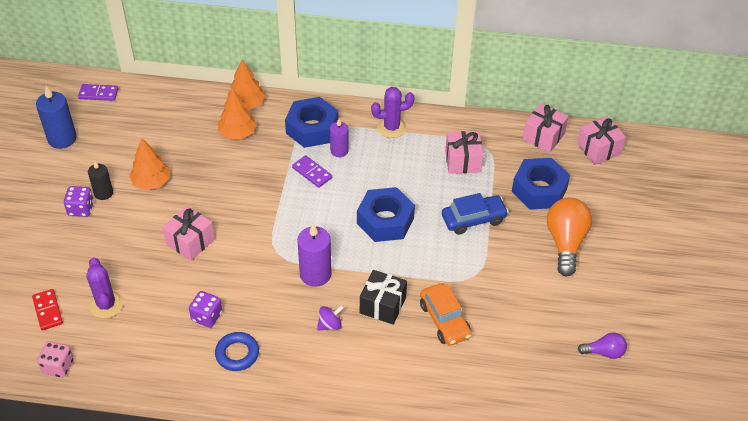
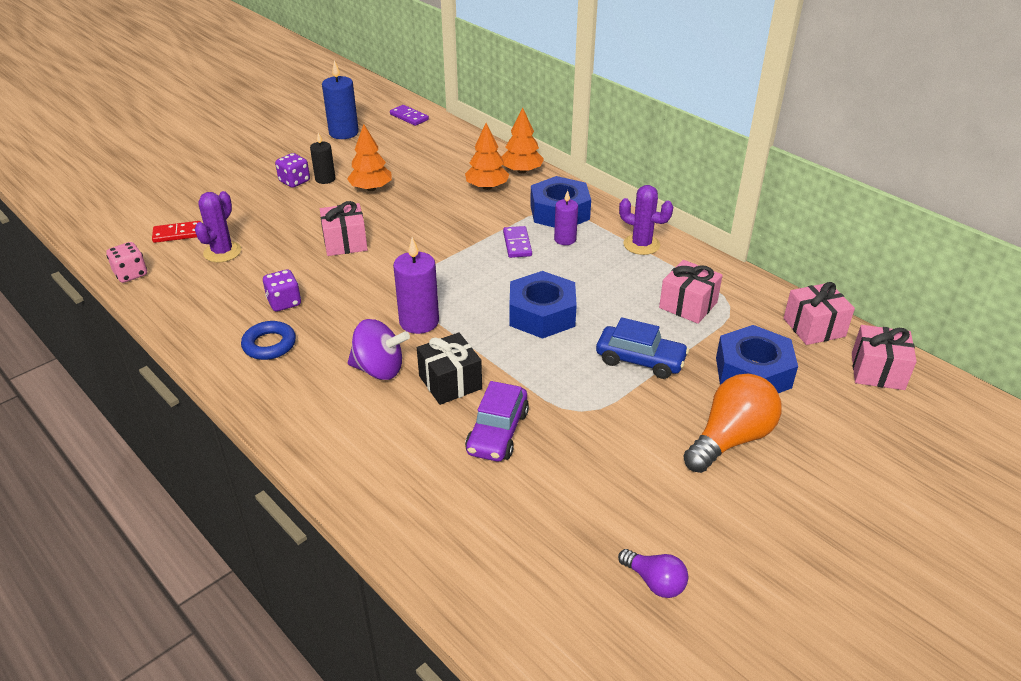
camera: 40 degrees right, 10 degrees down
(47, 311) = (178, 234): red domino -> red domino turned 60 degrees clockwise
(330, 324) = (379, 369): purple spinning top -> purple spinning top, size x1.73
(444, 320) = (497, 432): orange car -> purple car

